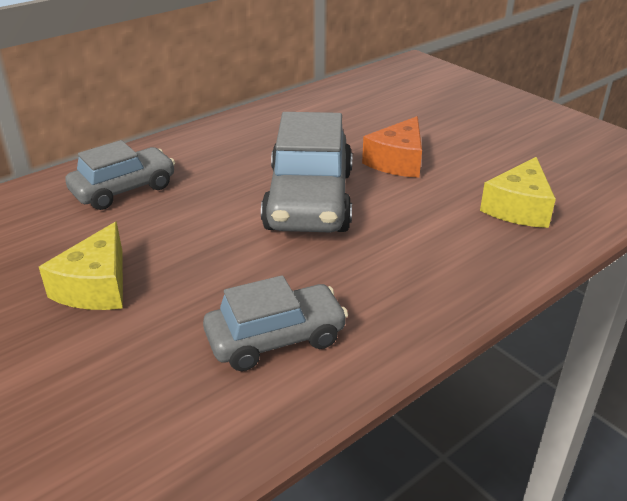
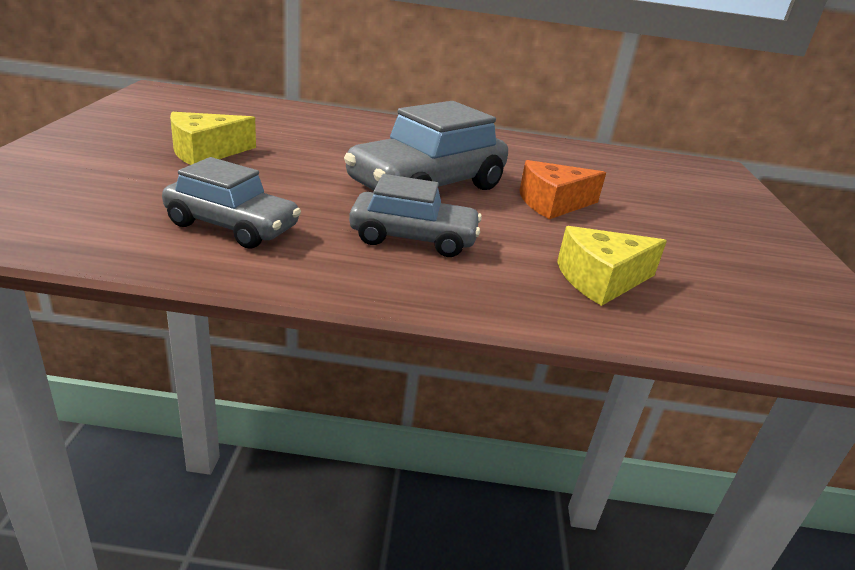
camera: 40 degrees right, 5 degrees down
(124, 189) = (324, 127): grey car -> grey car (413, 238)

